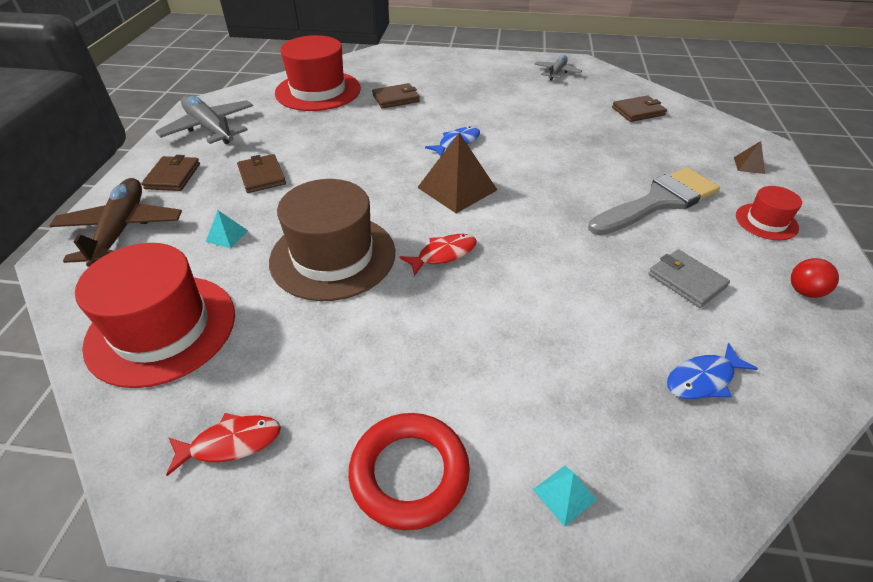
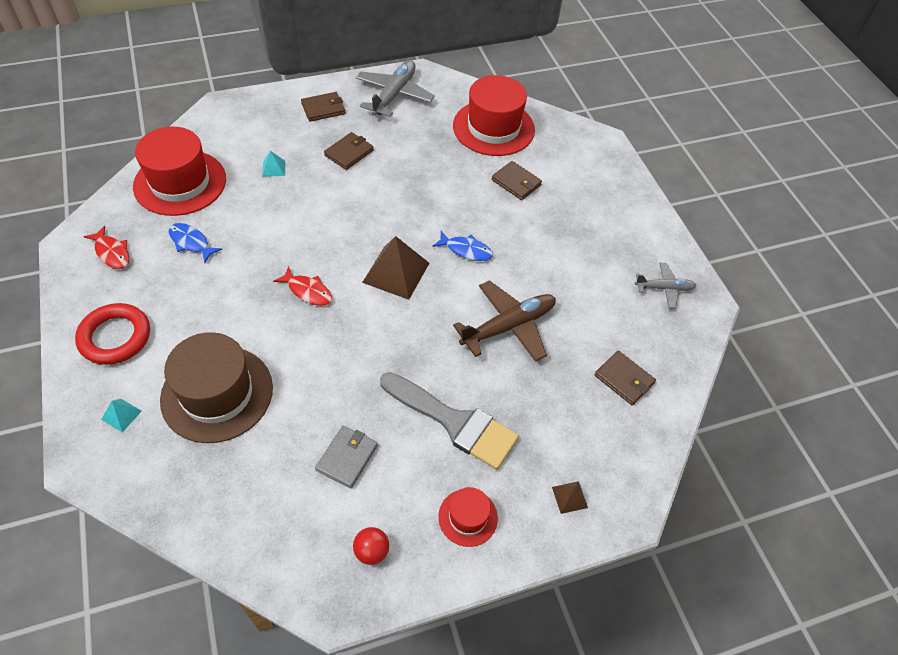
camera: 60 degrees right, 10 degrees up
(121, 230) = (256, 117): brown plane -> brown plane (508, 326)
(333, 256) = (278, 231): brown hat -> brown hat (217, 393)
(703, 379) = (239, 480): blue fish -> blue fish (191, 242)

